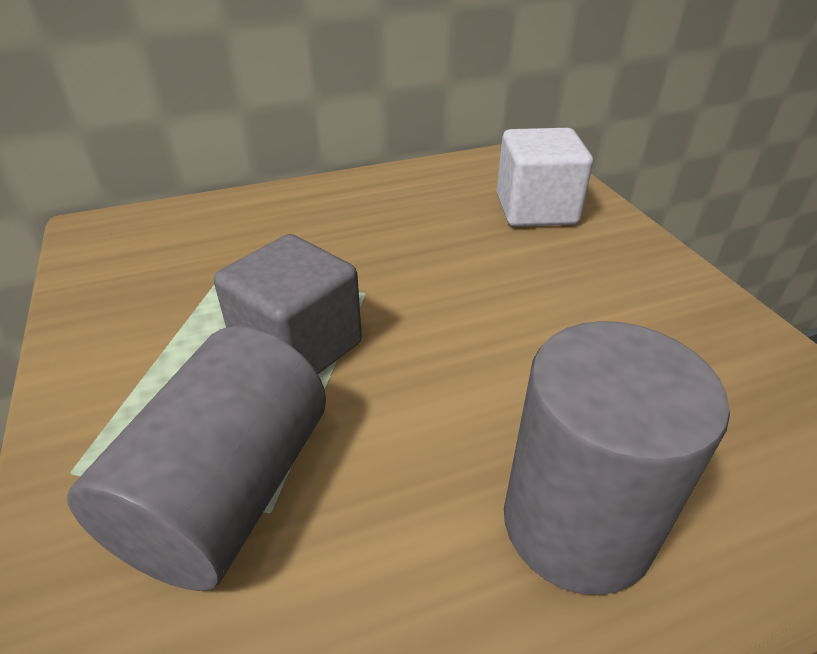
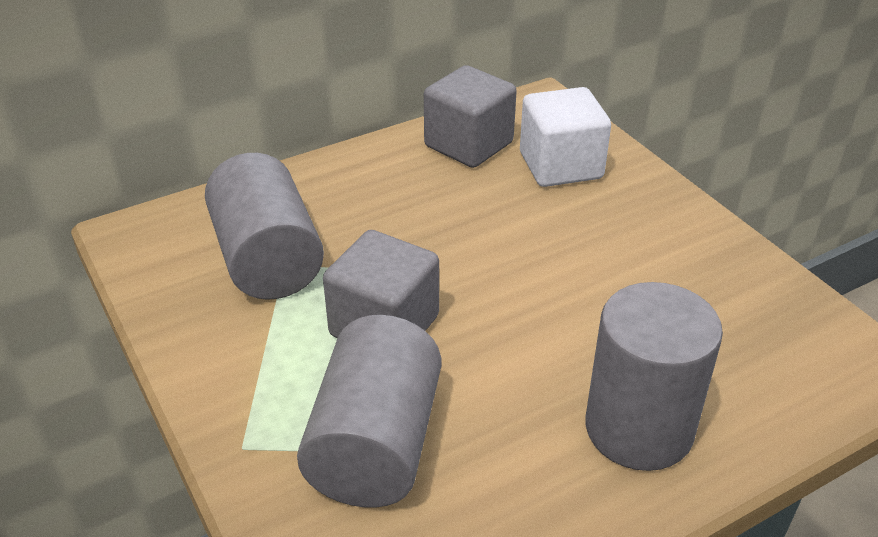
camera: 10 degrees left, 0 degrees up
(208, 265) = (267, 259): none -> grey cylinder
(447, 184) = (468, 144): none -> grey cube

